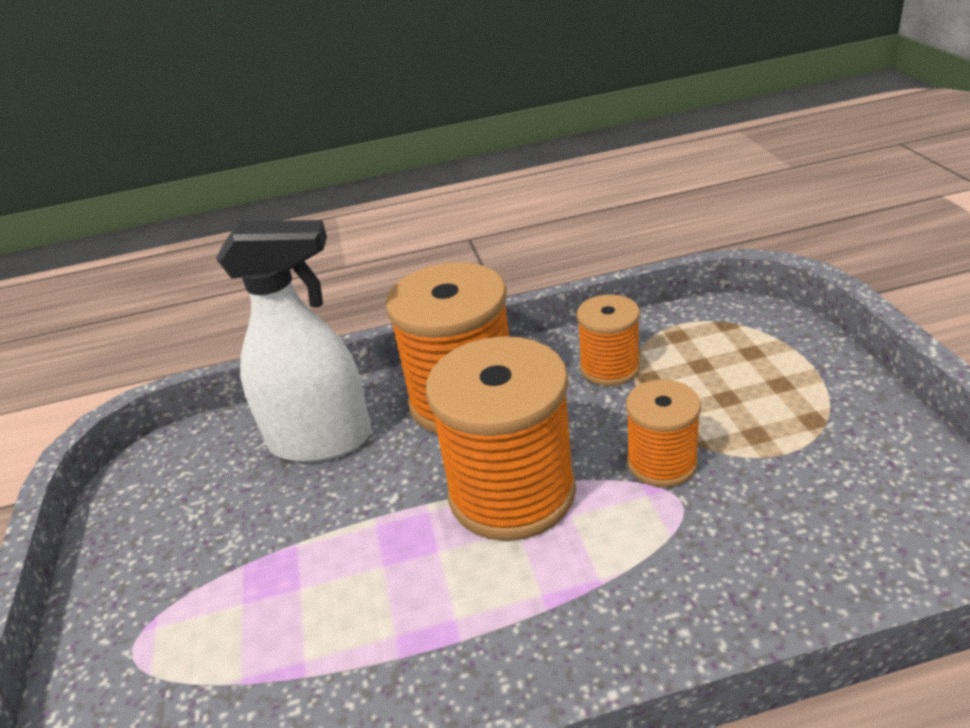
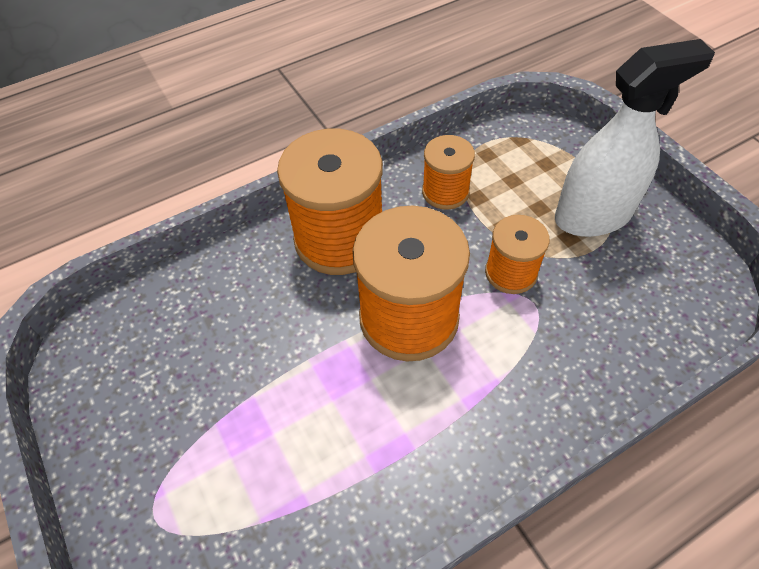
camera: 20 degrees left, 20 degrees up
(321, 440) = (232, 296): white spray bottle -> white spray bottle (593, 216)

